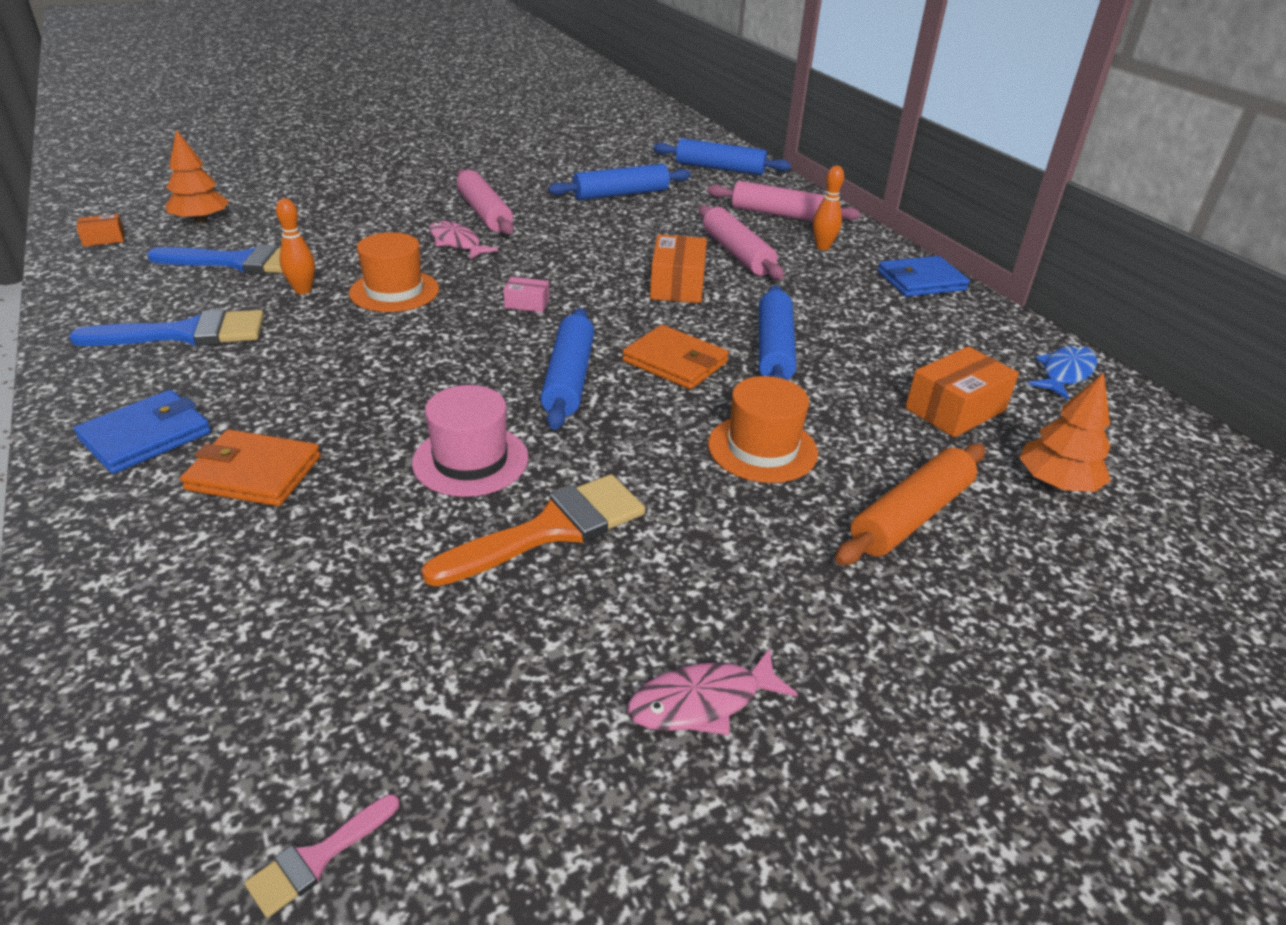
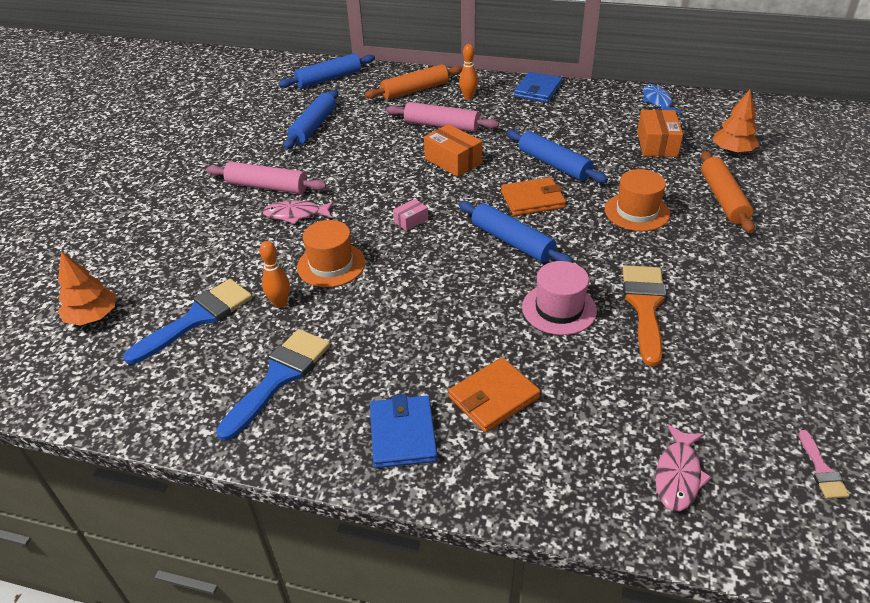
camera: 45 degrees left, 5 degrees up
(104, 239) = (53, 379): orange box -> none
(702, 702) = (799, 315): pink fish -> pink fish (678, 475)
(780, 214) = (415, 90): pink rolling pin -> orange rolling pin

